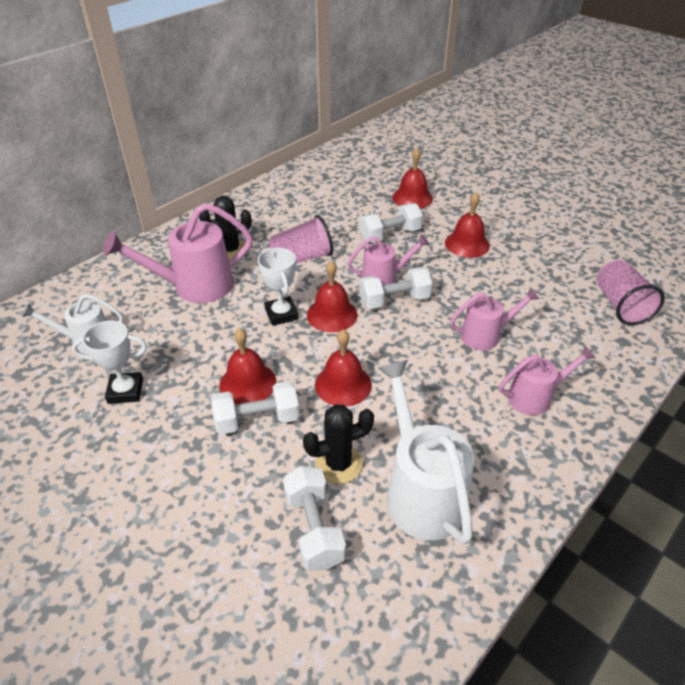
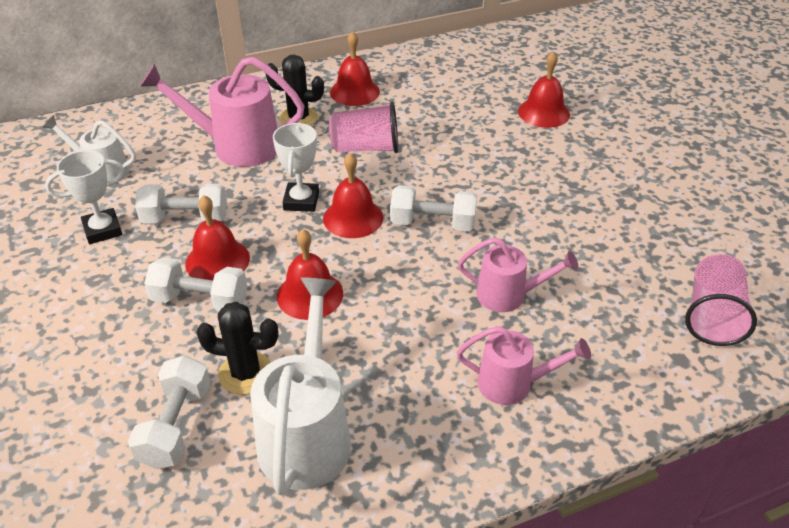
camera: 25 degrees right, 0 degrees up
(125, 391) = (103, 230): white trophy -> white trophy turned 45 degrees counterclockwise
(384, 279) = (440, 196): pink watering can -> none
(390, 235) = (483, 148): white dumbbell -> white dumbbell (185, 219)
(467, 244) = (569, 184): red bell -> red bell (354, 92)

